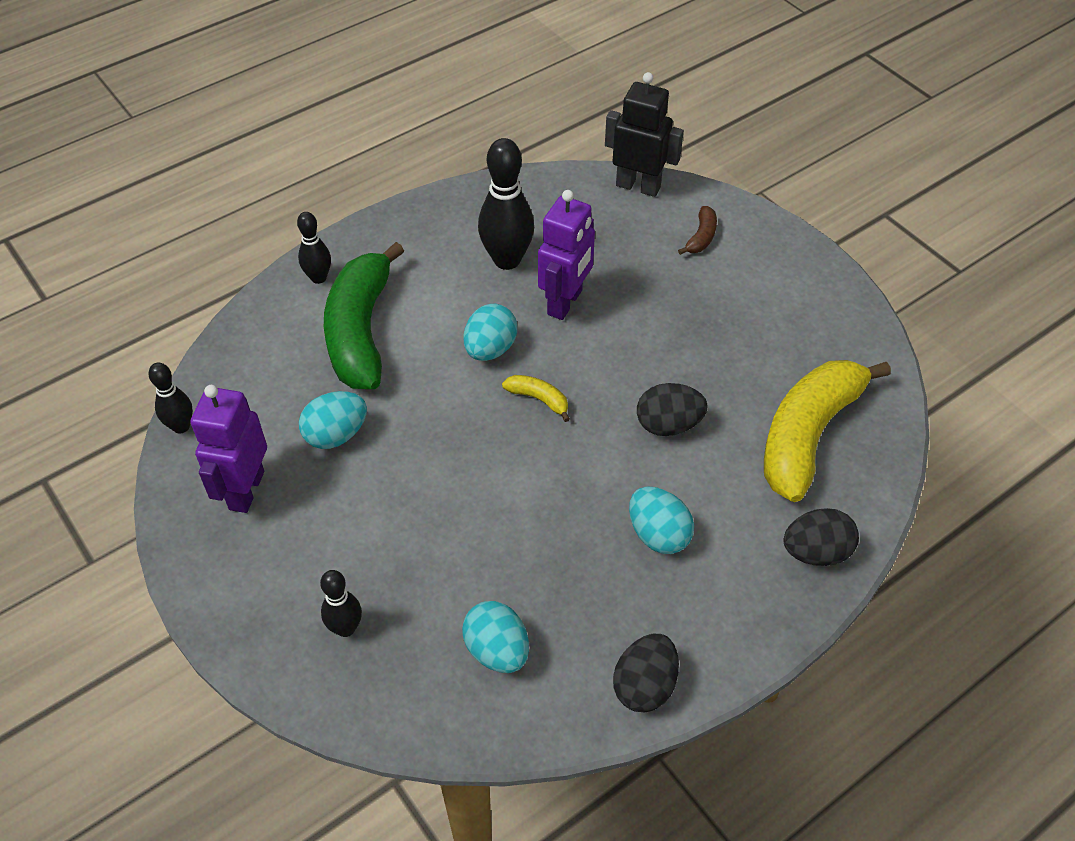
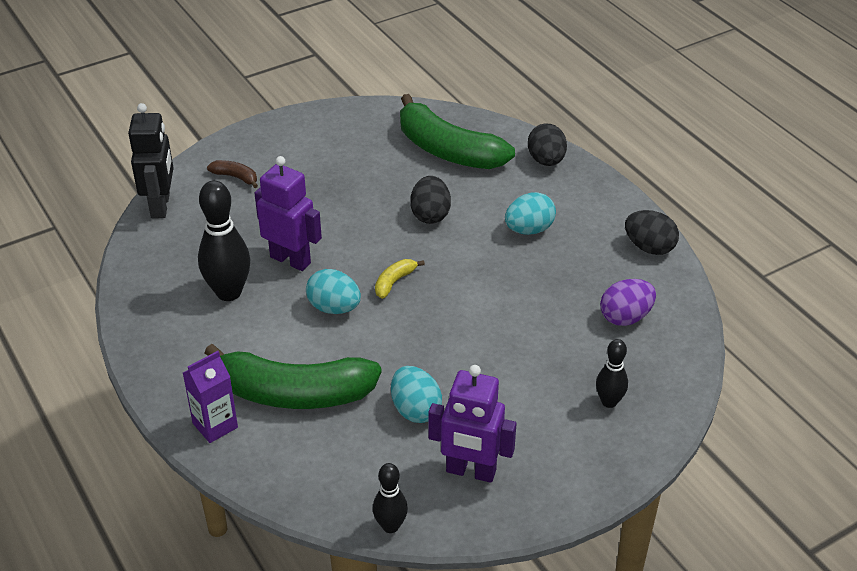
camera: 85 degrees left, 10 degrees down
(318, 278) = (215, 425): black bowling pin -> purple carton
(497, 650) = (625, 317): turquoise egg -> purple egg
(638, 186) = (161, 206): black robot -> black robot turned 150 degrees clockwise
(808, 434) = (447, 150): yellow banana -> green banana

